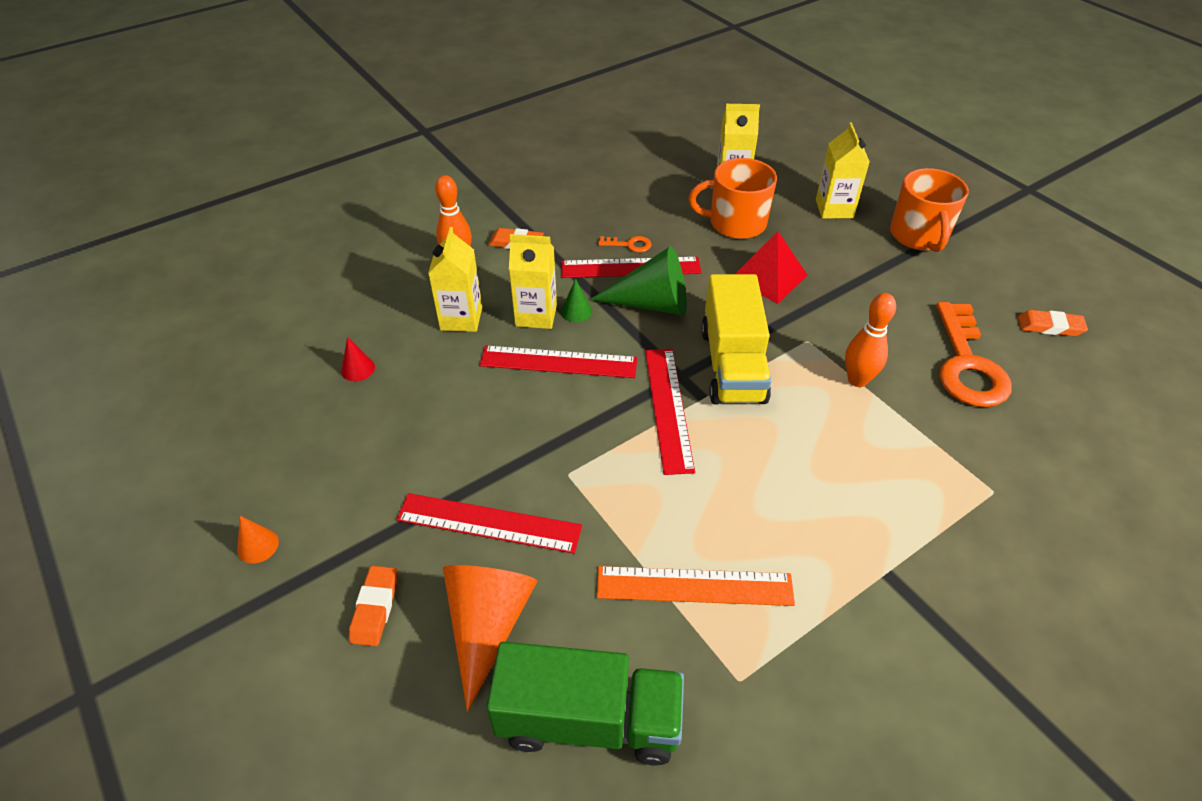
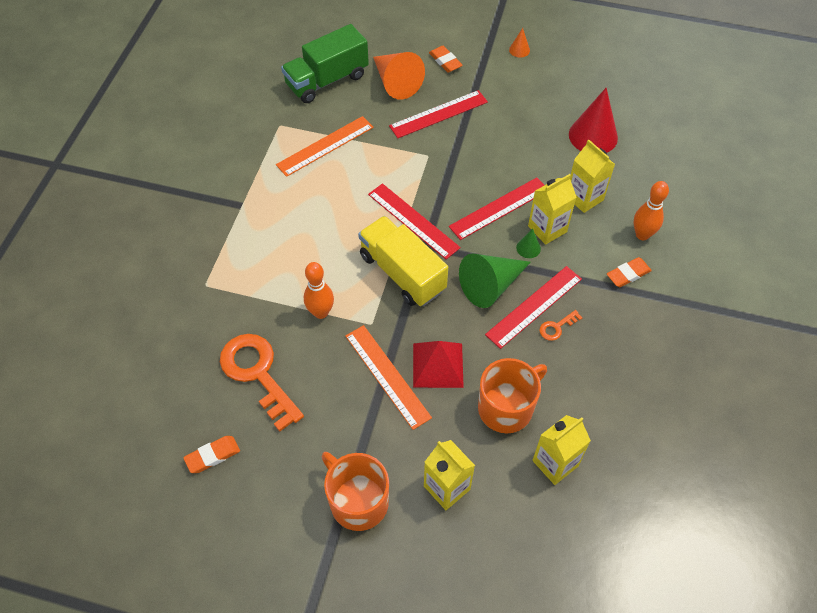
camera: 140 degrees right, 10 degrees up
(358, 369) = (593, 136): red cone -> red cone, size x2.18
(825, 294) = (387, 376): none -> orange ruler

